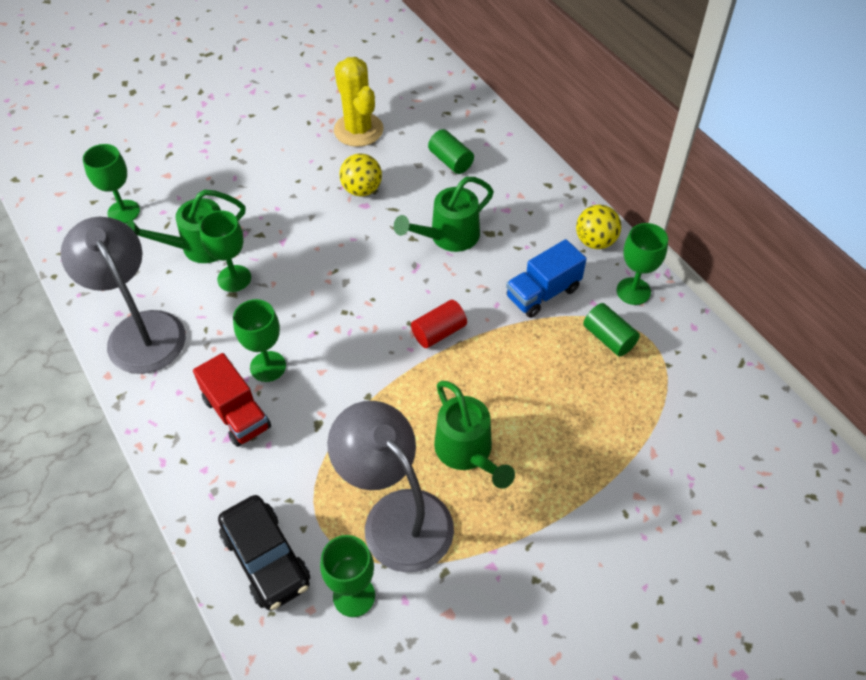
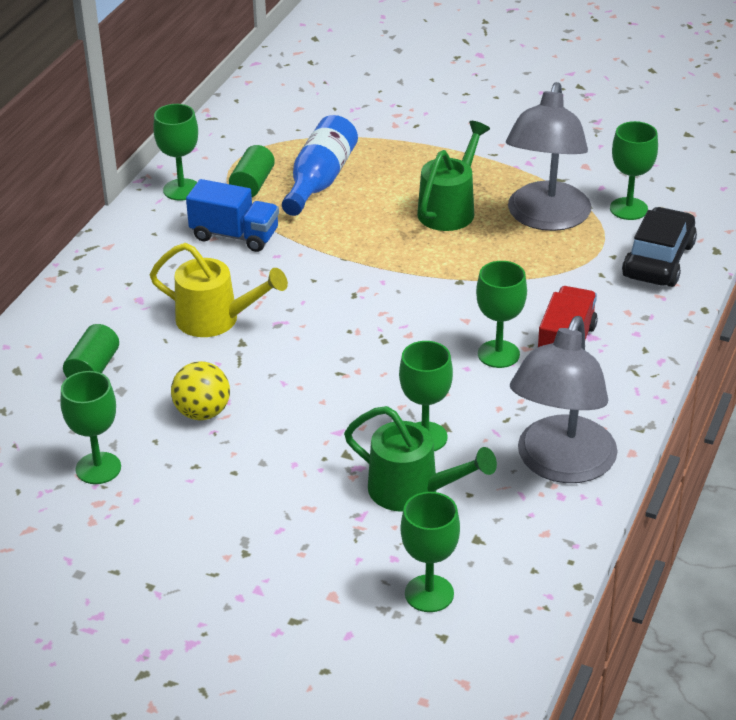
camera: 125 degrees left, 15 degrees down
(358, 130) = (98, 468): yellow cactus -> green goblet
(439, 332) = (346, 274): red cylinder -> none
(448, 237) = (217, 320): green watering can -> yellow watering can
(581, 385) = (319, 181): none -> blue bottle
(595, 241) = (135, 230): yellow ball -> none

